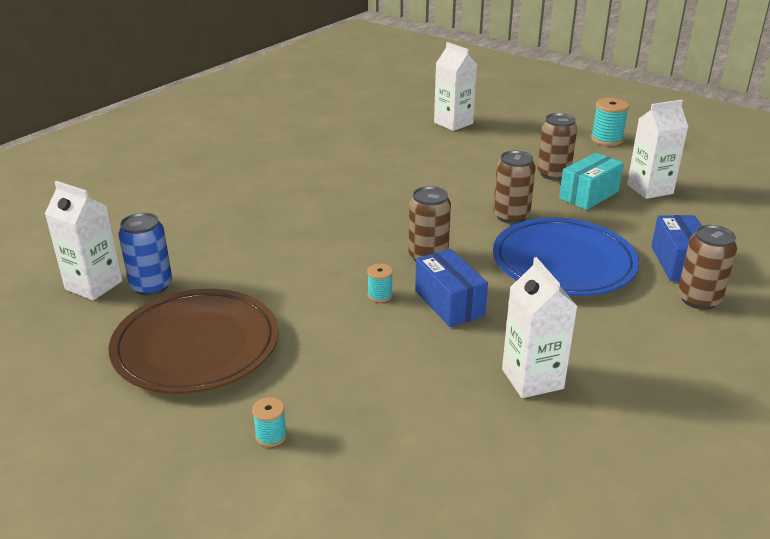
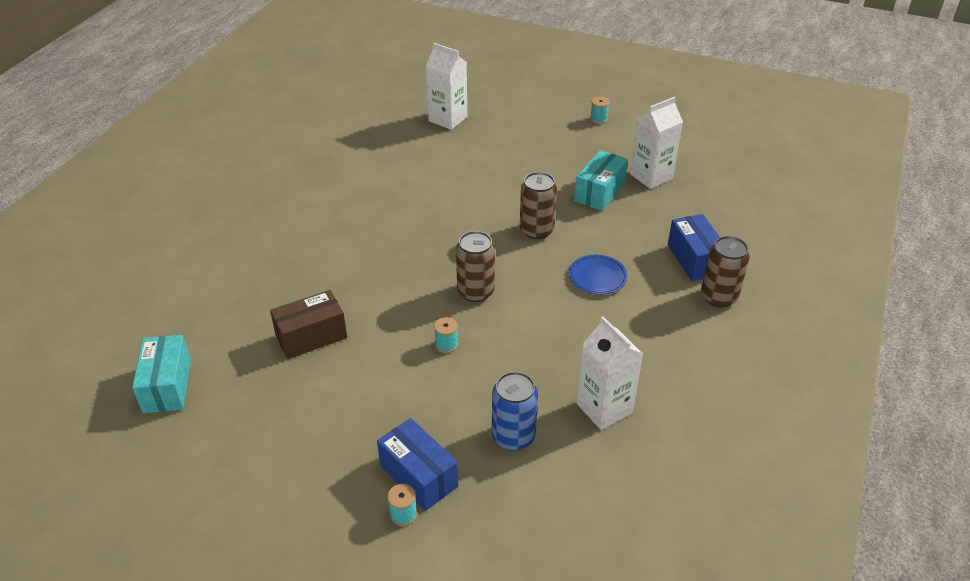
camera: 15 degrees left, 10 degrees up
(94, 285) = (167, 386): white carton -> turquoise box
(151, 286) = (225, 376): blue can -> blue can (513, 436)
(196, 346) = (298, 436): brown plate -> none
(248, 268) = (311, 336): none -> brown box
(449, 303) = (511, 342): blue box -> blue box (418, 476)
(553, 174) = (561, 171): brown can -> none
(563, 263) = (597, 277): blue plate -> blue plate, size x0.45
(607, 139) = (598, 119): turquoise spool -> turquoise spool, size x0.57

